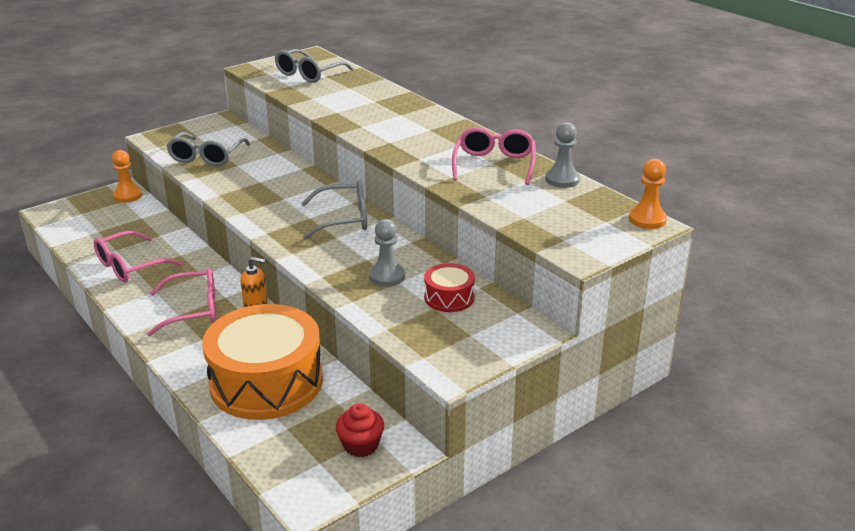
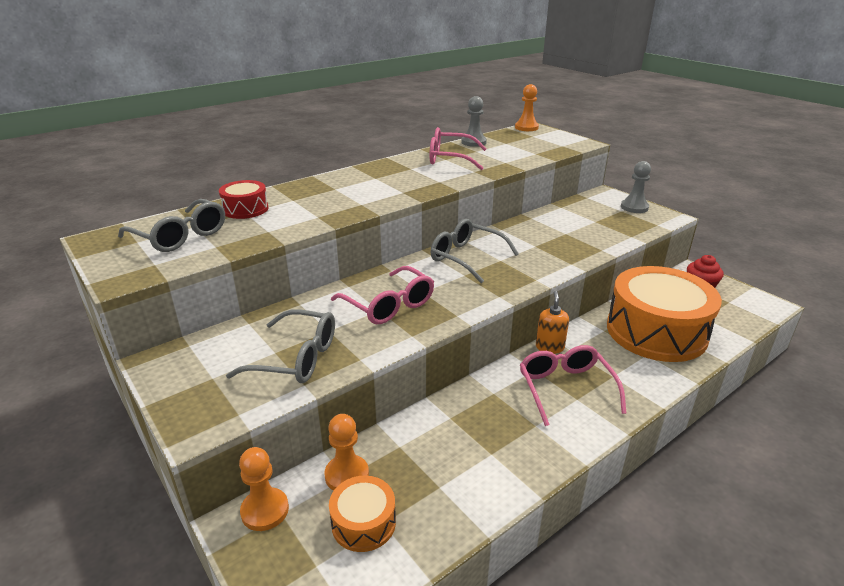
camera: 90 degrees left, 0 degrees up
(102, 225) = (363, 523): none -> orange drum
(130, 266) = (483, 461): pink glasses -> pink glasses (389, 305)
(142, 218) = (347, 475): none -> orange pawn
(344, 219) = (466, 257): grey glasses -> grey glasses turned 45 degrees counterclockwise
(387, 276) = (559, 237): grey pawn -> grey pawn (634, 207)
(449, 297) = (579, 216): red drum -> red drum (245, 209)

